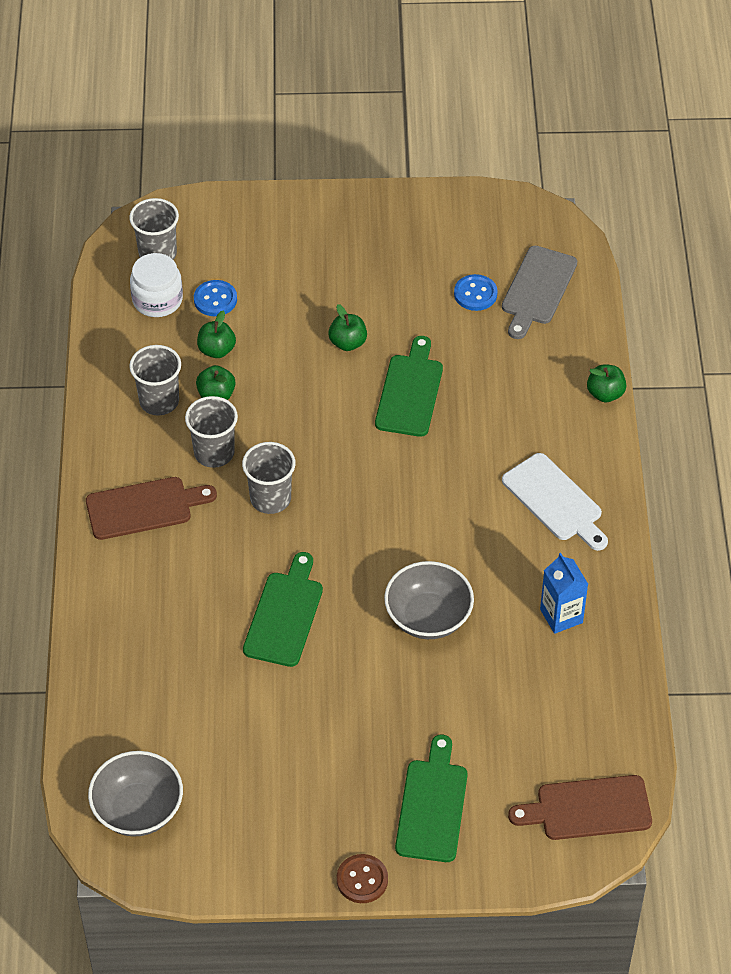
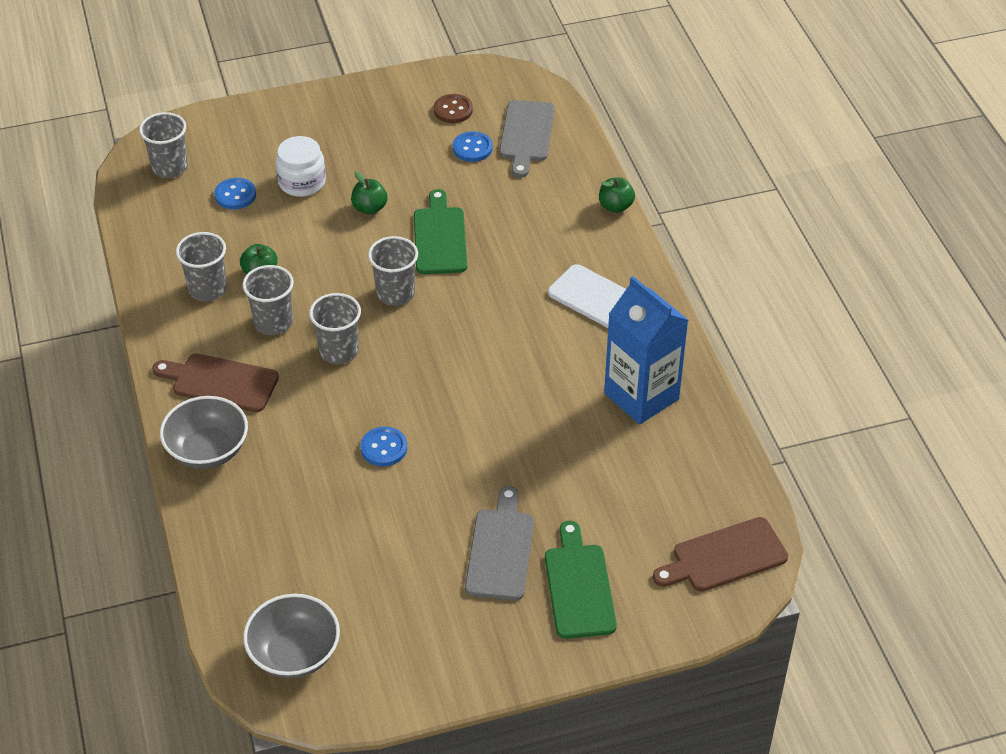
camera: 15 degrees left, 5 degrees down
(144, 507) = (220, 382): brown cutting board -> brown cutting board turned 135 degrees counterclockwise
(157, 300) = (181, 205): white jar -> white jar (302, 182)
(216, 350) = (249, 236): green apple -> none
(285, 615) = (384, 448): green cutting board -> blue button
(346, 446) = (395, 293): none -> grey cup
(362, 880) = (534, 669): brown button -> brown button (453, 110)
(367, 749) = (500, 550): none -> grey cutting board
(428, 617) = (519, 422): grey bowl -> grey bowl (208, 450)
(561, 616) = (641, 396): blue carton -> blue carton, size x1.75

